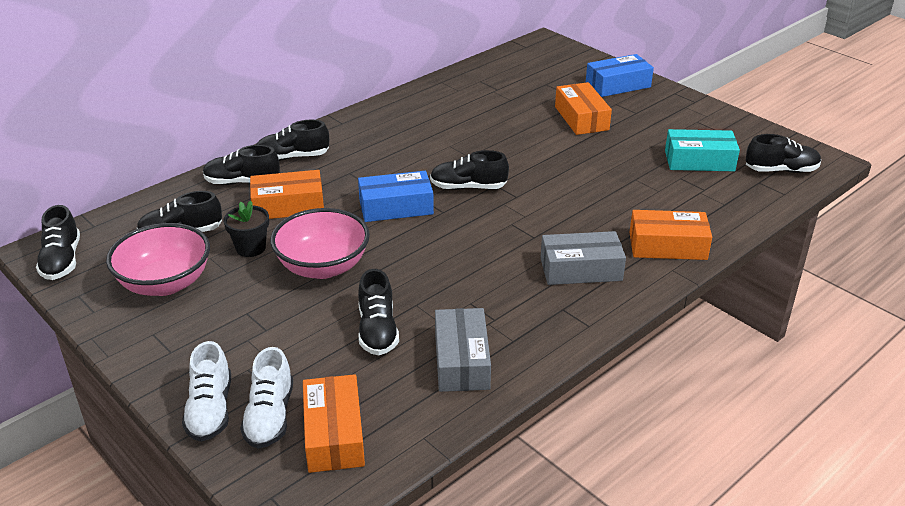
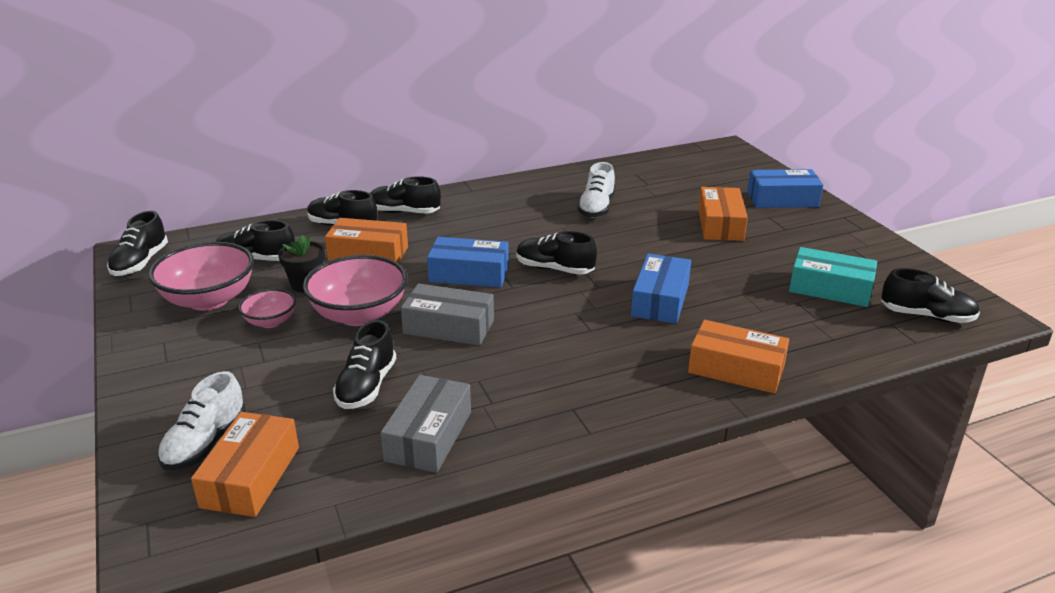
camera: 20 degrees right, 5 degrees down
(210, 410) = (158, 423): white shoe -> white shoe (596, 208)
(243, 291) = (270, 322): none -> pink bowl
(574, 198) = (660, 300): none -> blue box
(581, 269) = (620, 372): grey box -> grey box (449, 327)

